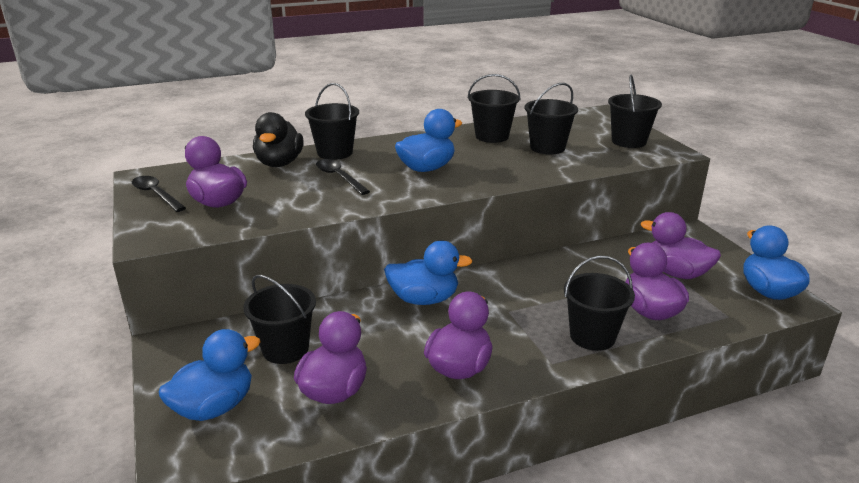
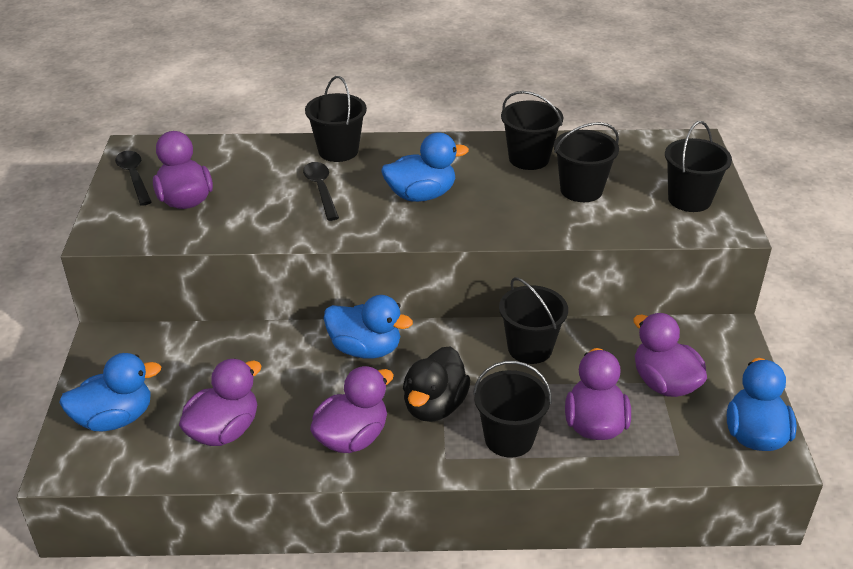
camera: 20 degrees right, 10 degrees up
(279, 163) = (273, 156): black duck -> black duck (434, 406)
(285, 349) = (204, 373): black bucket -> black bucket (530, 348)

